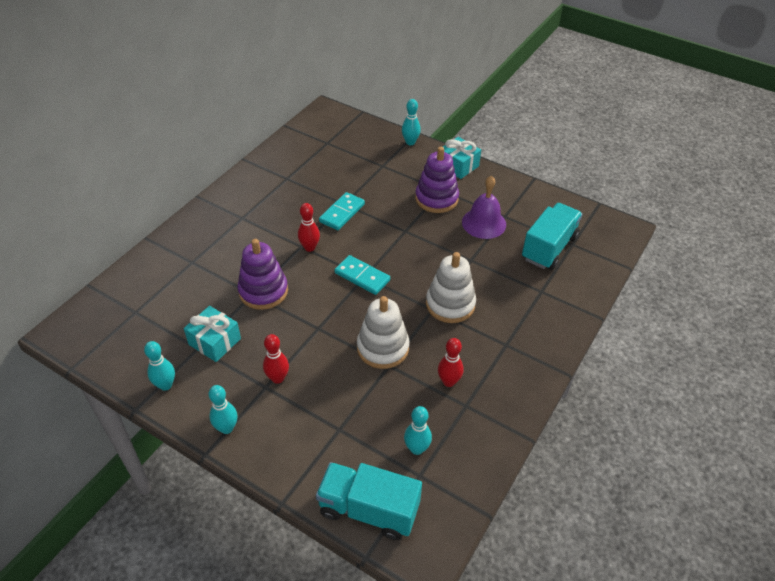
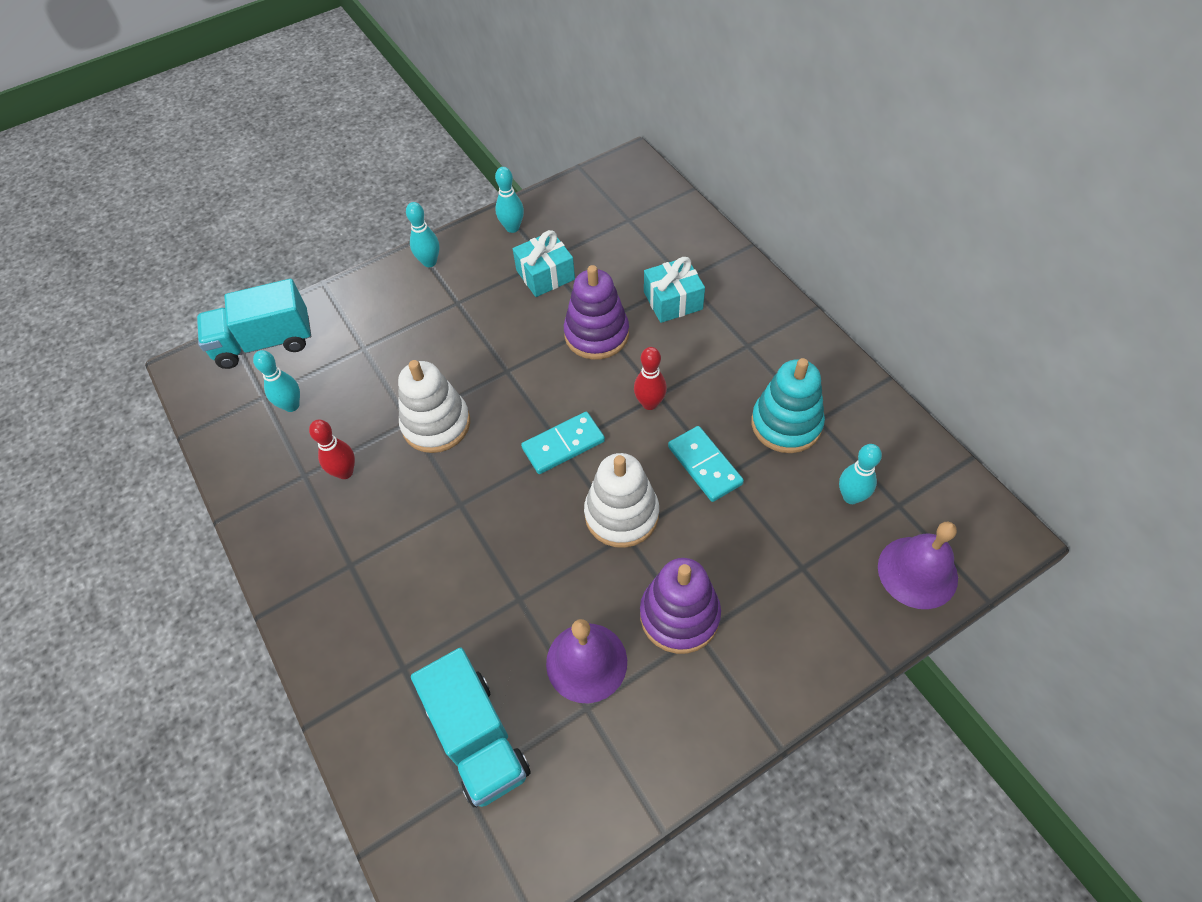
camera: 120 degrees right, 10 degrees up
(278, 378) = (461, 315): red bowling pin -> none
(296, 189) = (786, 424): none -> turquoise stacking toy
(361, 131) = (917, 572): none -> purple bell
(368, 510) = (264, 343): turquoise truck -> turquoise truck turned 150 degrees counterclockwise
(410, 142) = (857, 644): turquoise bowling pin -> turquoise bowling pin (851, 496)
(450, 304) = (455, 529): white stacking toy -> white stacking toy (621, 514)
(458, 166) = (755, 698): turquoise gift -> turquoise gift (673, 301)

